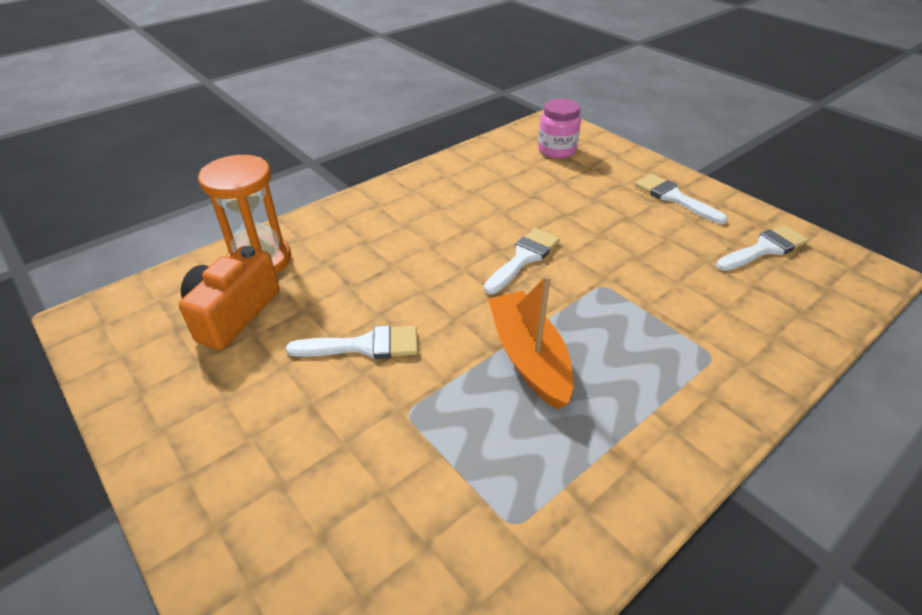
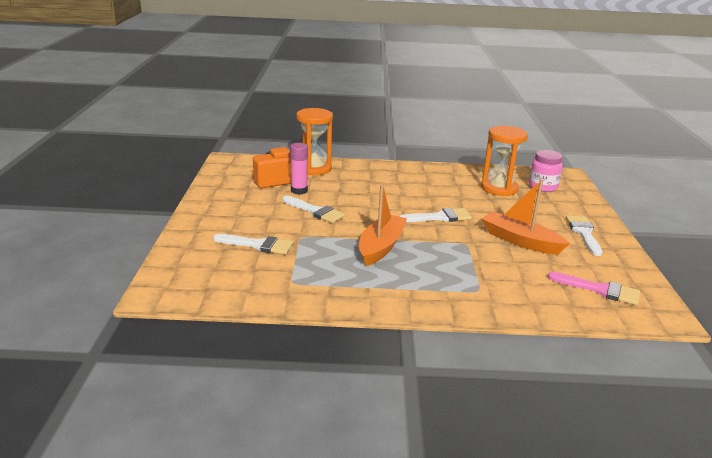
camera: 40 degrees right, 15 degrees down
(290, 318) = (299, 191): none -> pink glue stick
(521, 175) = (499, 188): none -> orange hourglass
(642, 245) = (520, 241): none -> orange boat
(764, 248) = (603, 275): white brush -> white brush (258, 245)
(790, 272) = (600, 290): none -> pink brush

